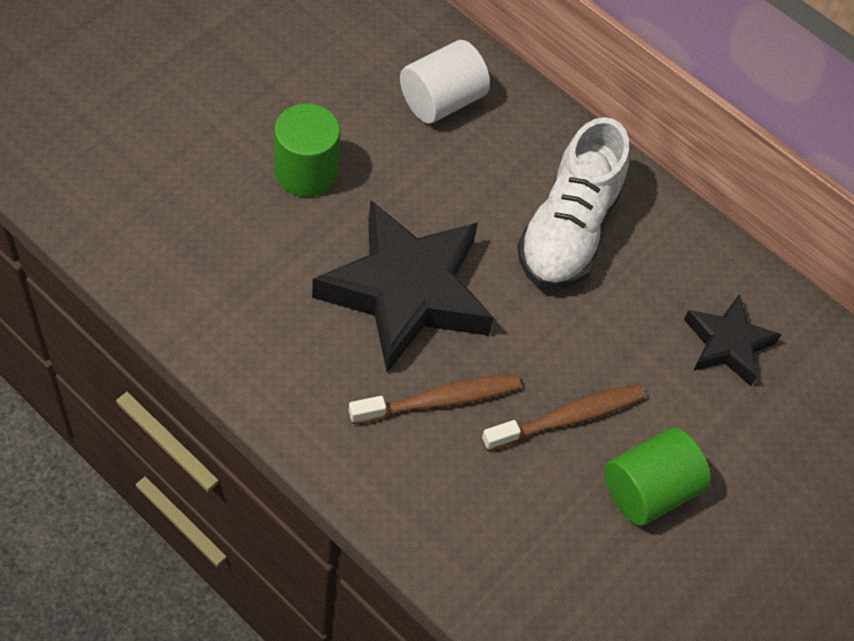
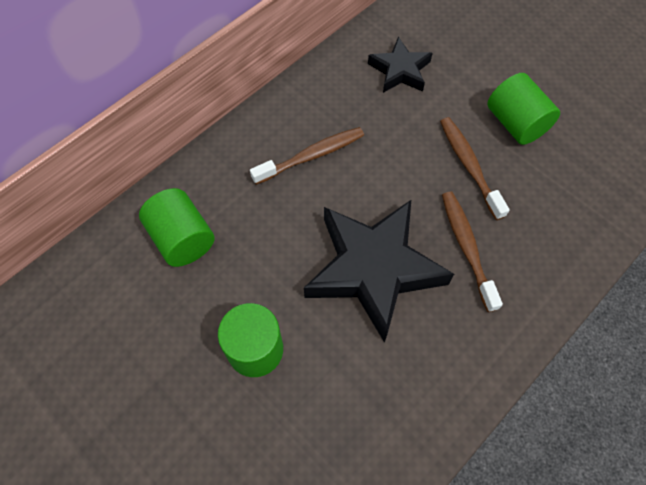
camera: 80 degrees left, 5 degrees up
(441, 101) = (182, 239): white cylinder -> green cylinder
(568, 231) = (312, 156): white shoe -> brown toothbrush

